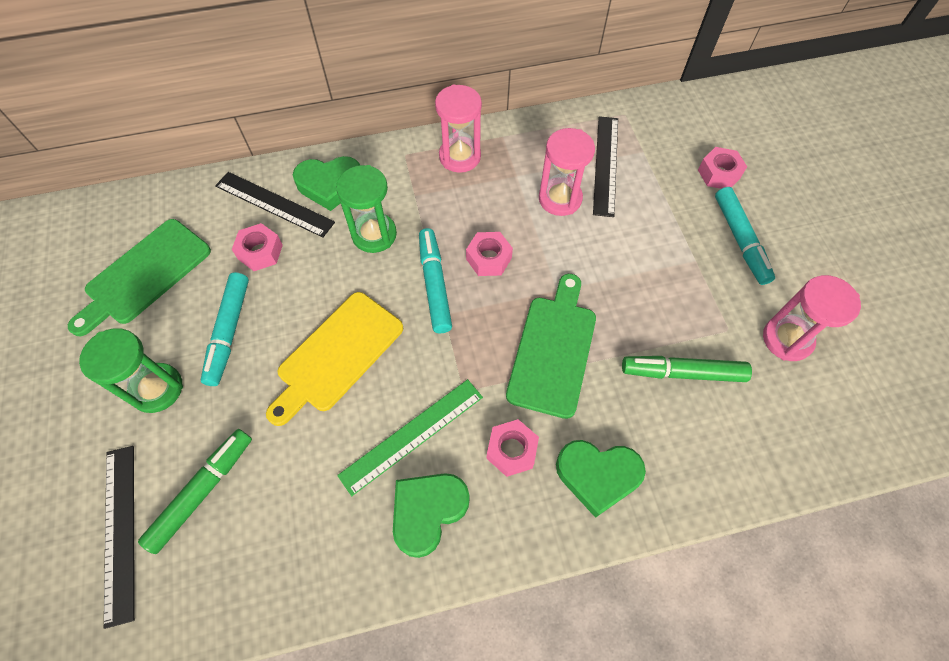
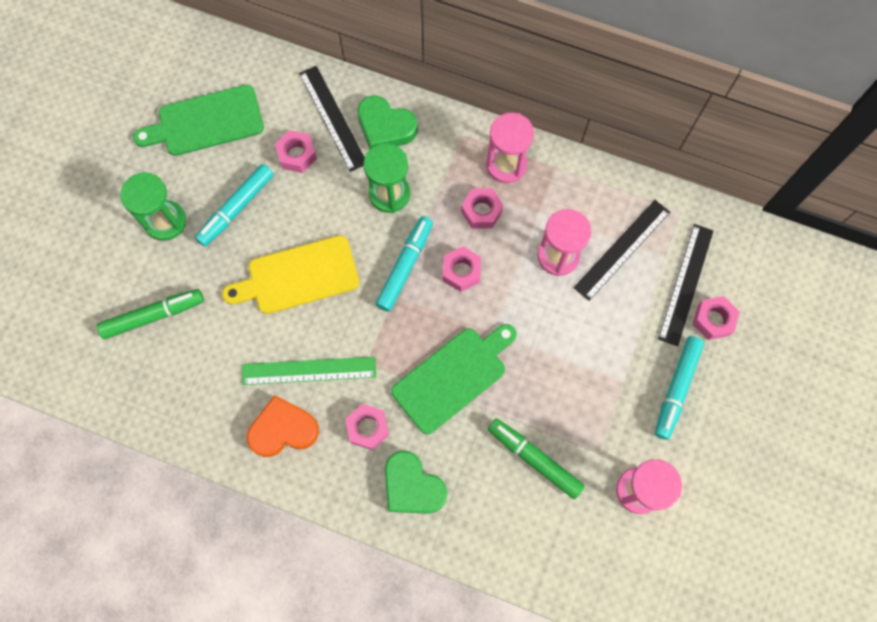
camera: 35 degrees right, 10 degrees up
(120, 531) = (91, 308): black ruler -> black ruler (686, 284)
(428, 512) = (283, 429): green heart -> orange heart
(467, 202) = (481, 211): none -> pink nut

